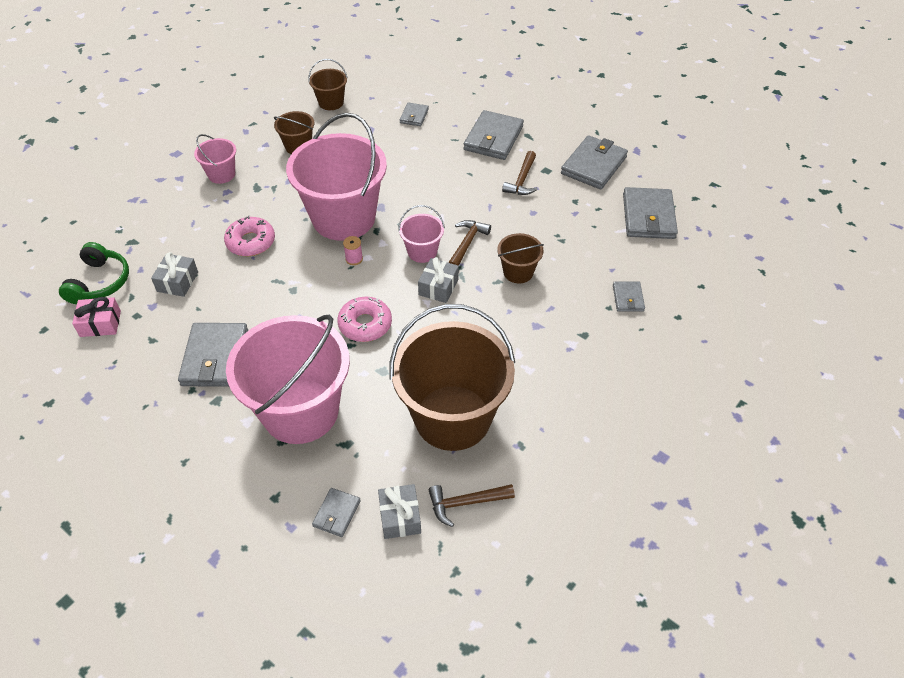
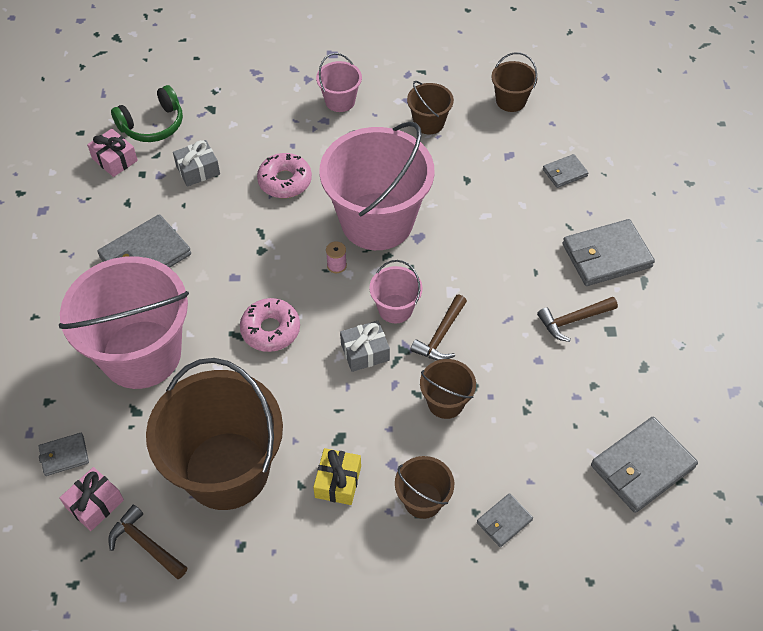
camera: 50 degrees right, 5 degrees up
(400, 517) = (95, 504): grey gift -> pink gift
(467, 243) = (440, 336): brown hammer -> brown hammer turned 135 degrees clockwise
(522, 361) = (338, 482): none -> yellow gift
(577, 327) = (423, 500): none -> brown bucket
(593, 165) = (665, 367): grey wallet -> none

